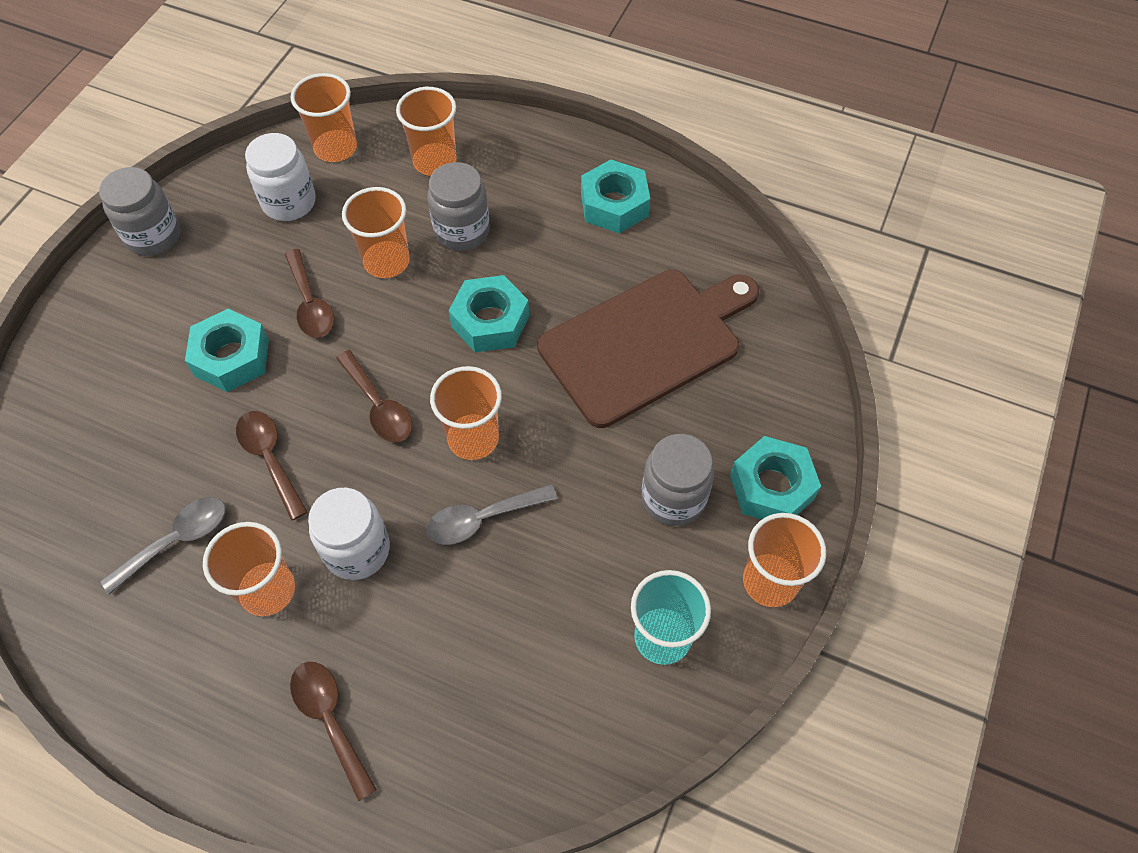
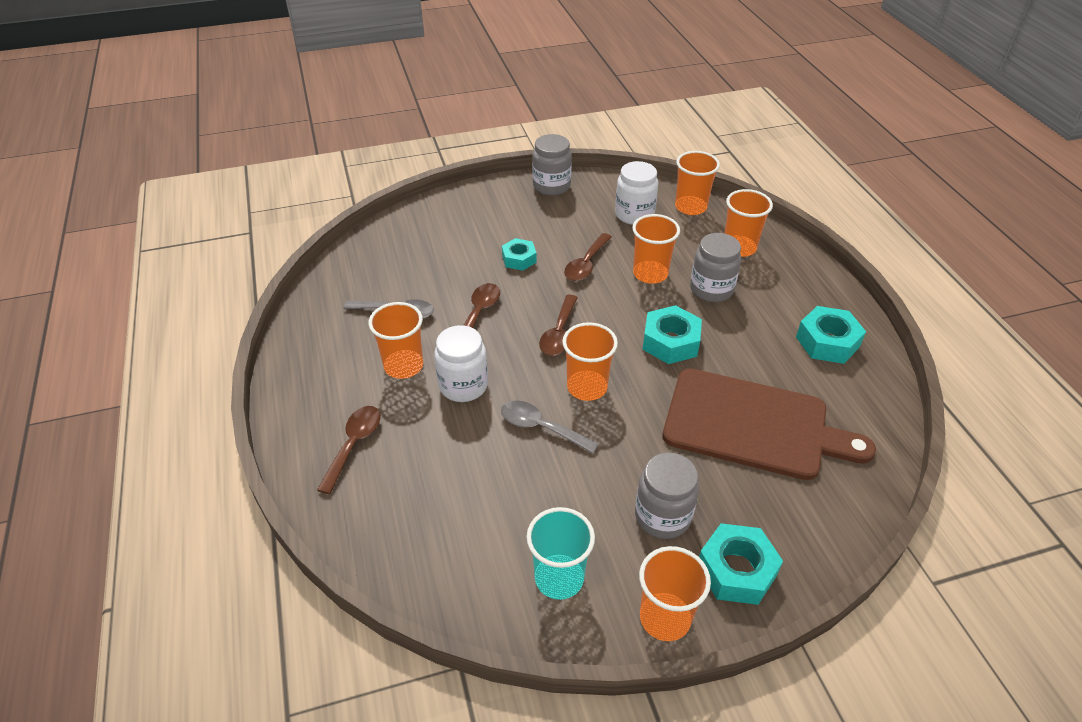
camera: 50 degrees right, 15 degrees down
(232, 357) = (519, 259): turquoise nut -> turquoise nut, size x0.65

